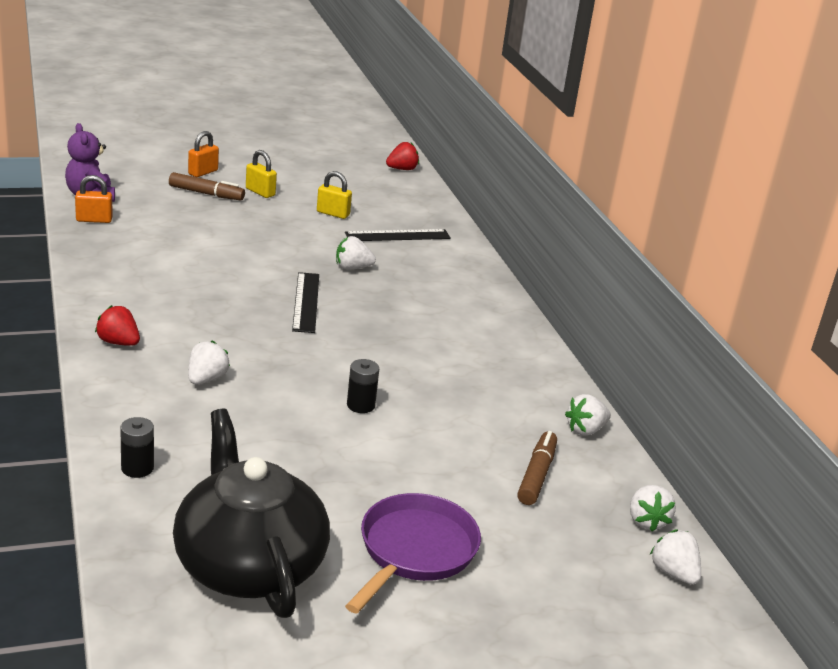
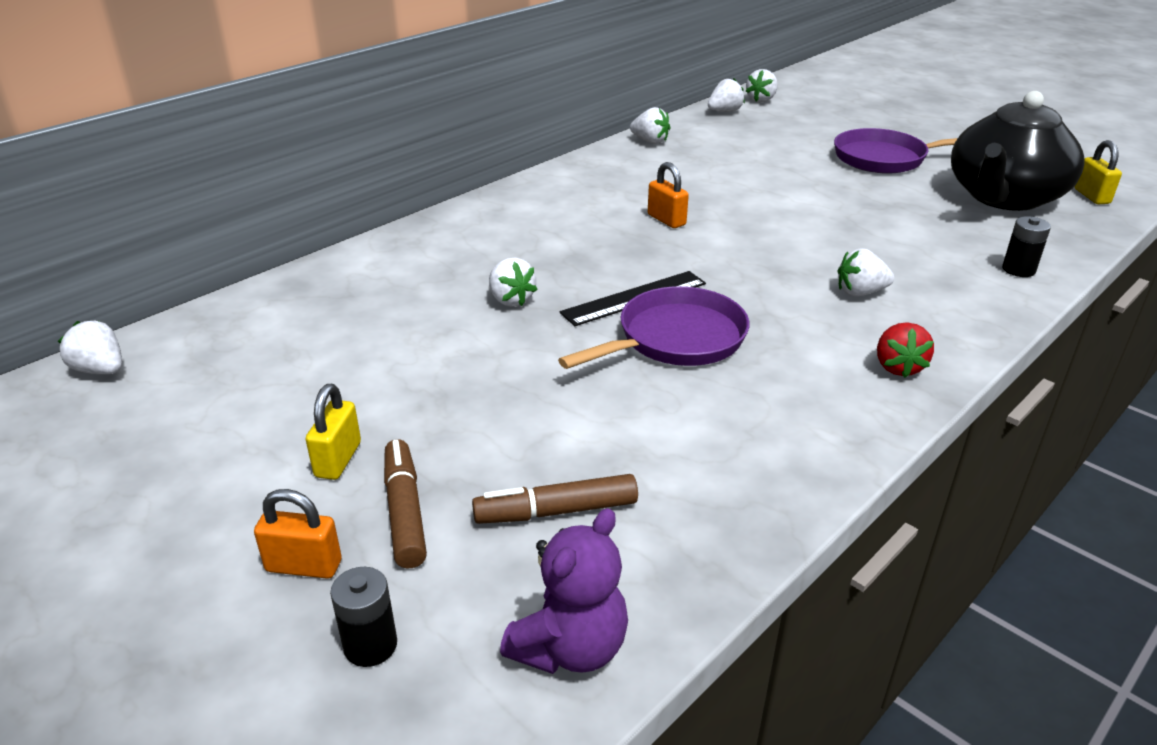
camera: 115 degrees left, 5 degrees up
(94, 220) = (656, 577): orange padlock -> orange padlock (666, 220)
(244, 294) = (675, 339): none -> purple pan
(333, 213) = (355, 366): yellow padlock -> yellow padlock (1091, 196)
(360, 405) = (766, 217): black battery -> black battery (370, 645)
(397, 235) = (377, 301): black ruler -> none
(402, 169) = (100, 370): red strawberry -> white strawberry
(537, 475) = (736, 144): brown marker -> brown marker (556, 511)

